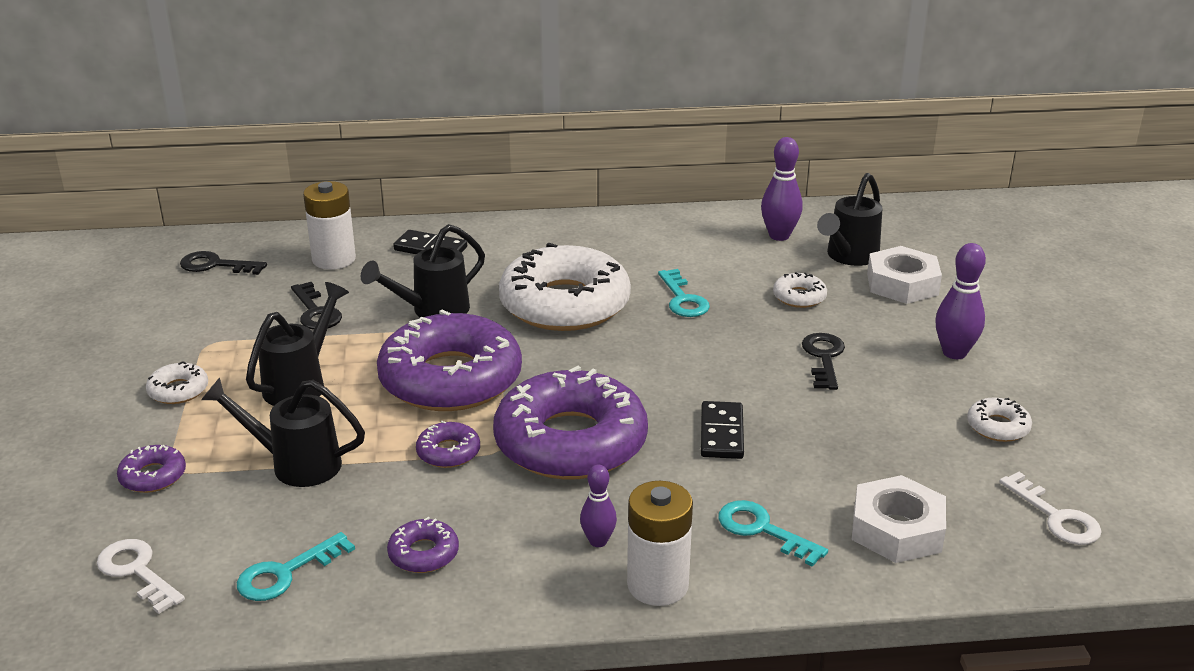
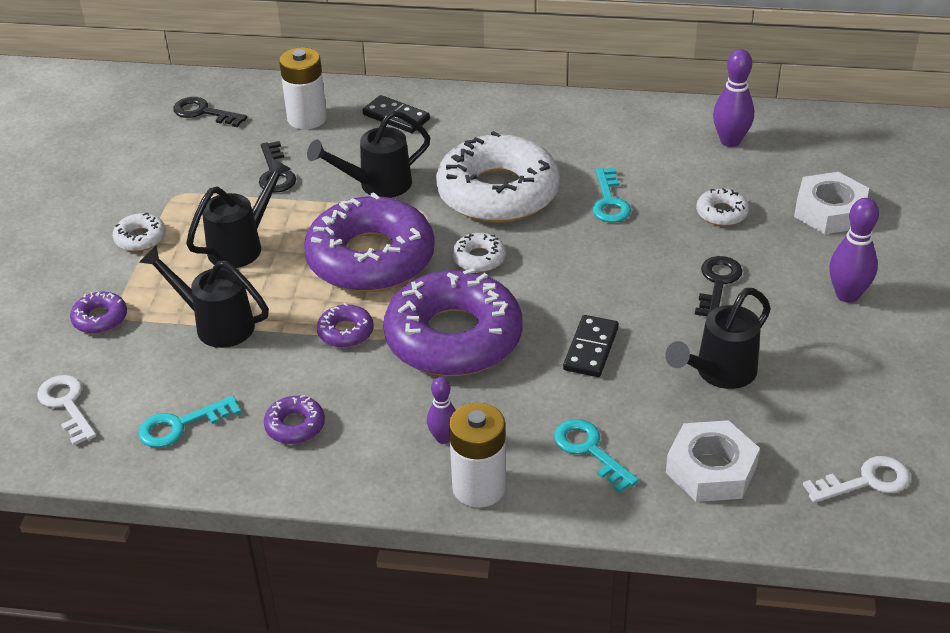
camera: 15 degrees right, 10 degrees up
(848, 257) = (789, 174): black watering can -> black watering can (718, 373)
(998, 427) = (853, 380): white donut -> white donut (479, 258)
(1056, 517) = (866, 481): white key -> white key turned 90 degrees counterclockwise

